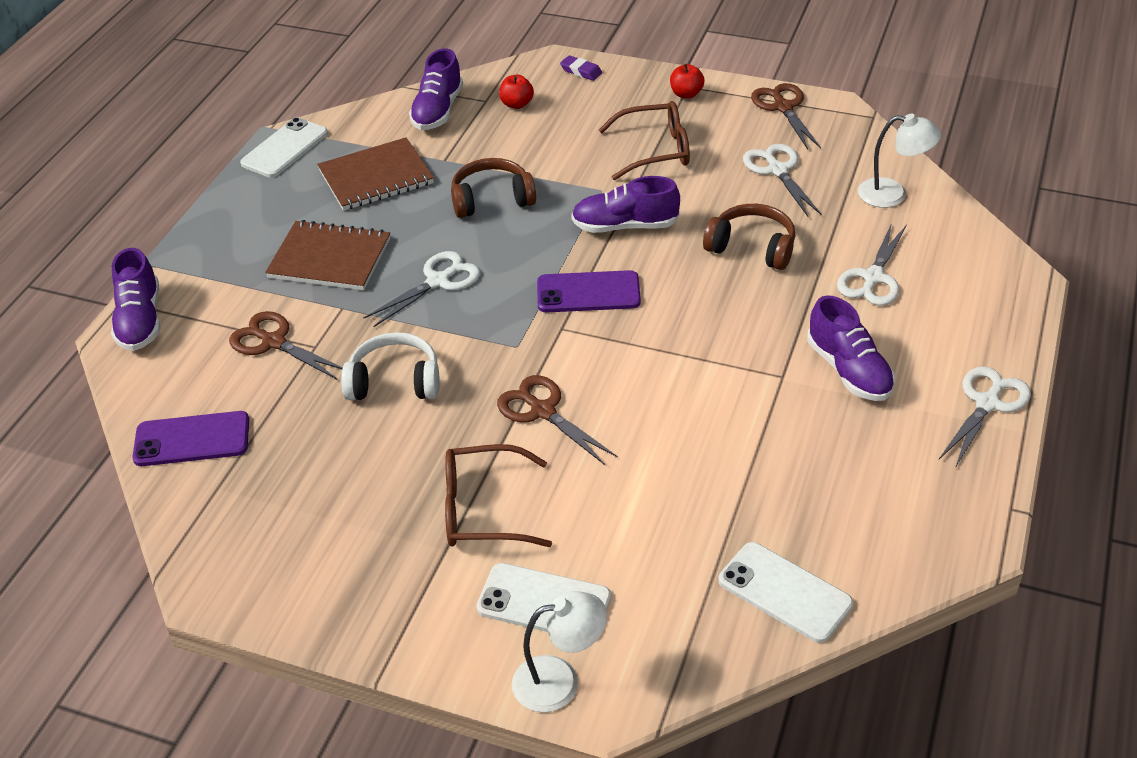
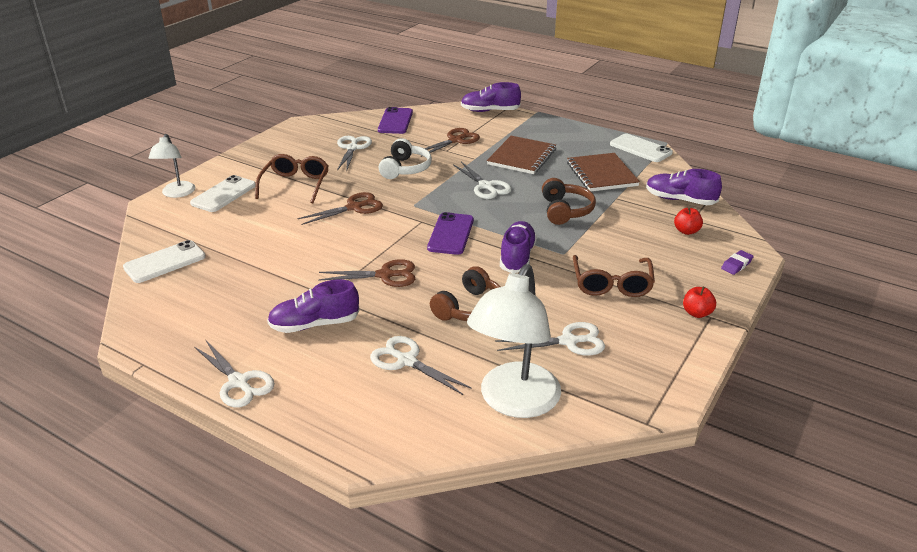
camera: 100 degrees right, 10 degrees down
(322, 471) = (352, 148): none -> white scissors
(783, 107) = (670, 365): brown scissors -> brown scissors (385, 275)
(893, 194) = (514, 402): white lamp -> white lamp, size x1.76

